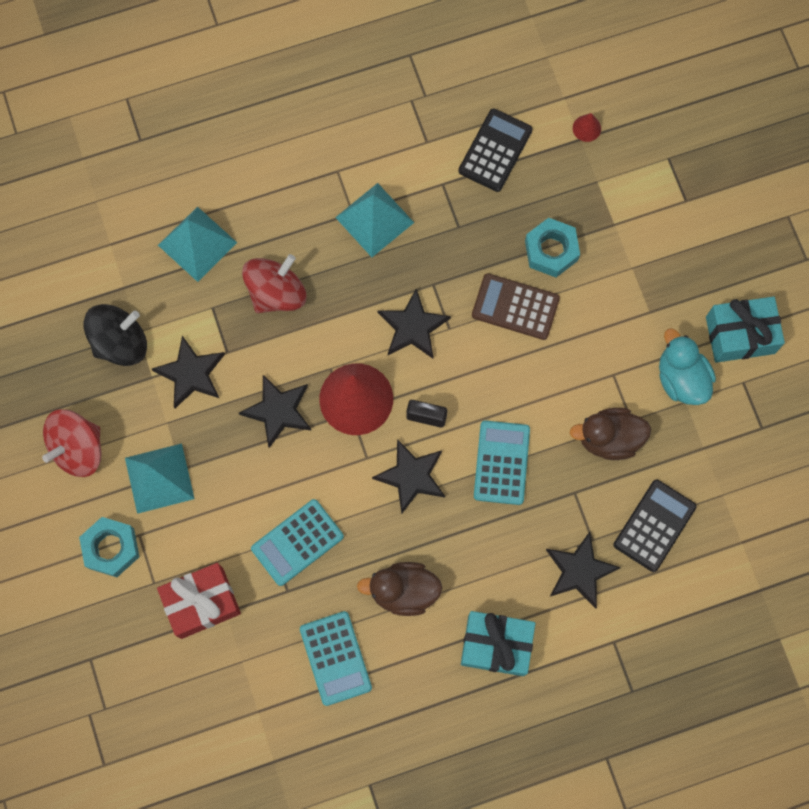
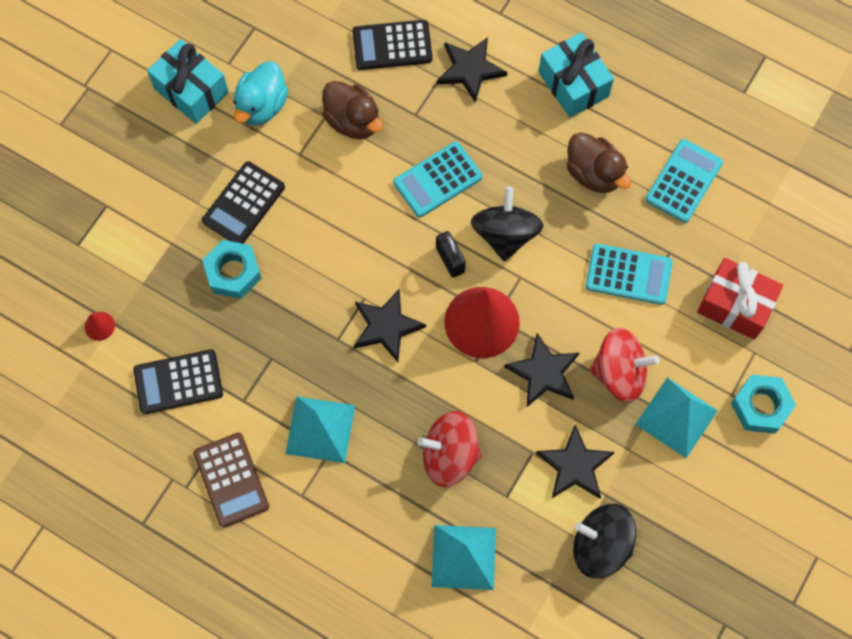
camera: 130 degrees left, 5 degrees down
(78, 449) = (713, 501): red spinning top -> red spinning top (619, 373)
(411, 476) = (505, 234): black star -> black spinning top
(515, 307) = (304, 263): brown calculator -> brown calculator (231, 480)
(603, 300) = (244, 204): none -> black calculator

